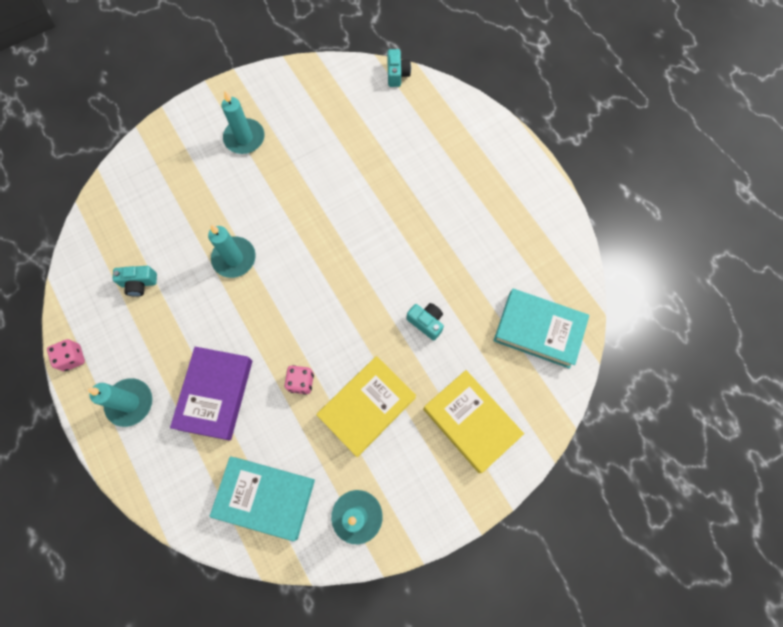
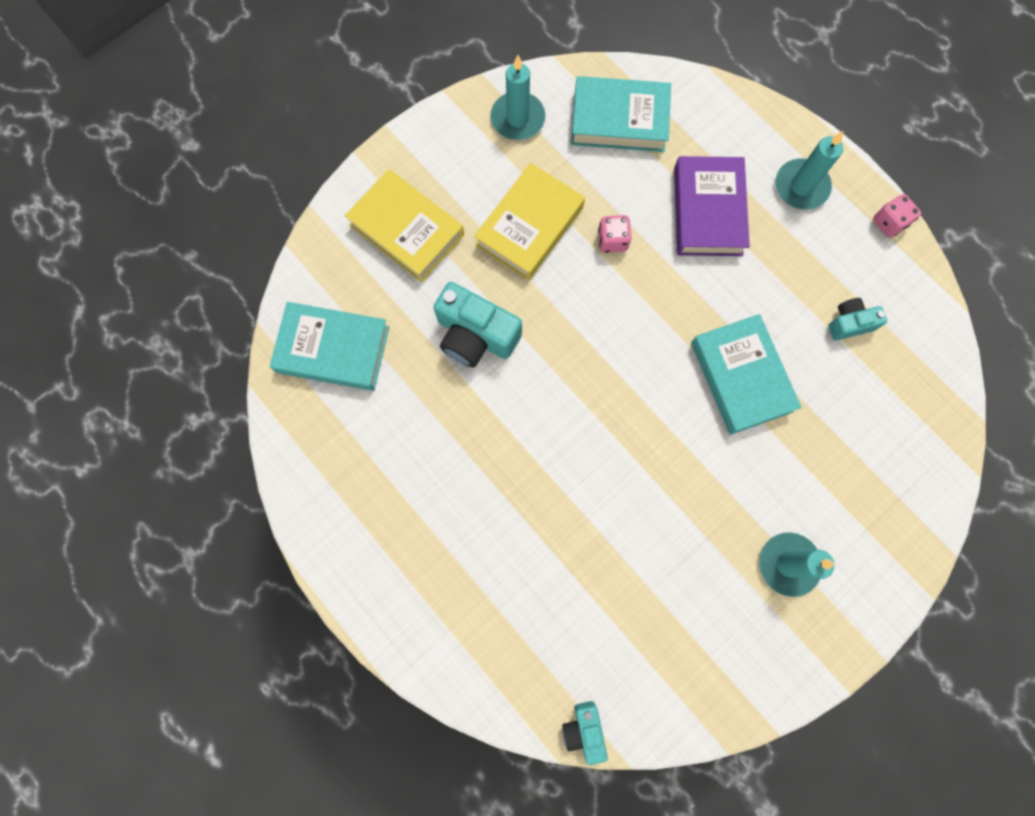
camera: 170 degrees right, 5 degrees up
(234, 258) = (741, 377): turquoise candle -> turquoise book
(426, 322) = (475, 335): turquoise camera -> turquoise camera, size x1.78

